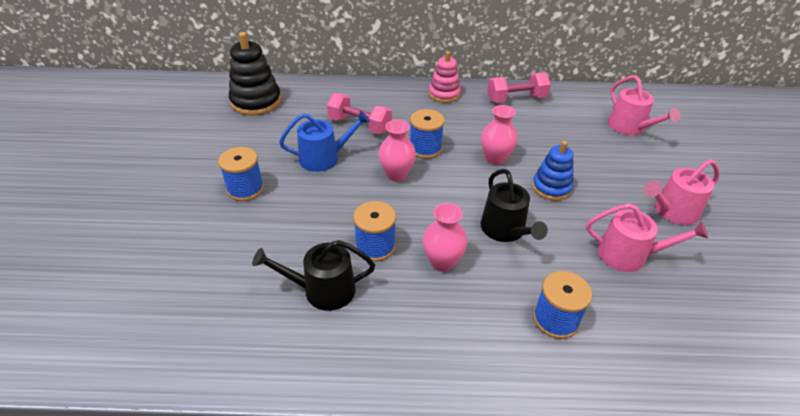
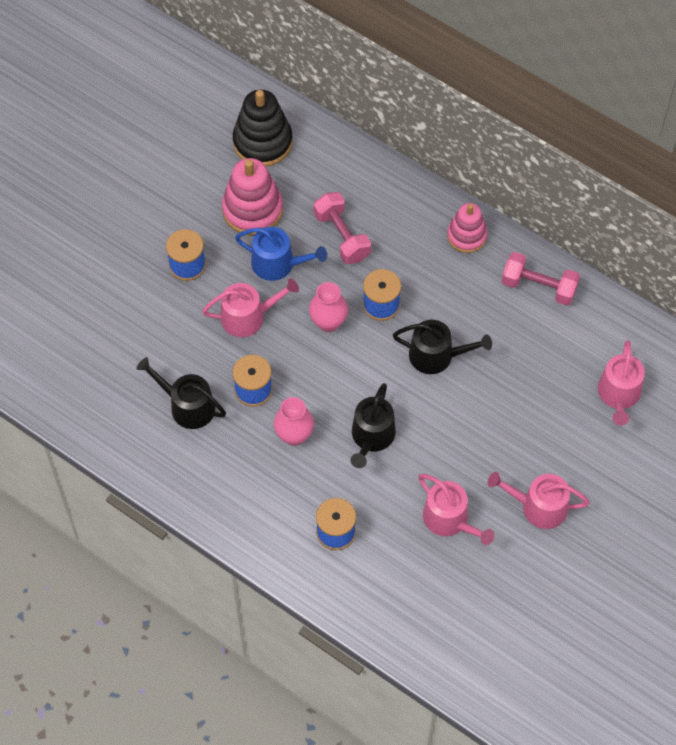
camera: 35 degrees right, 20 degrees up
(277, 137) = (252, 209): none -> pink stacking toy
(327, 199) = (248, 317): none -> pink watering can
(495, 159) = (437, 355): pink vase -> black watering can
(551, 187) = (456, 418): blue stacking toy -> none

